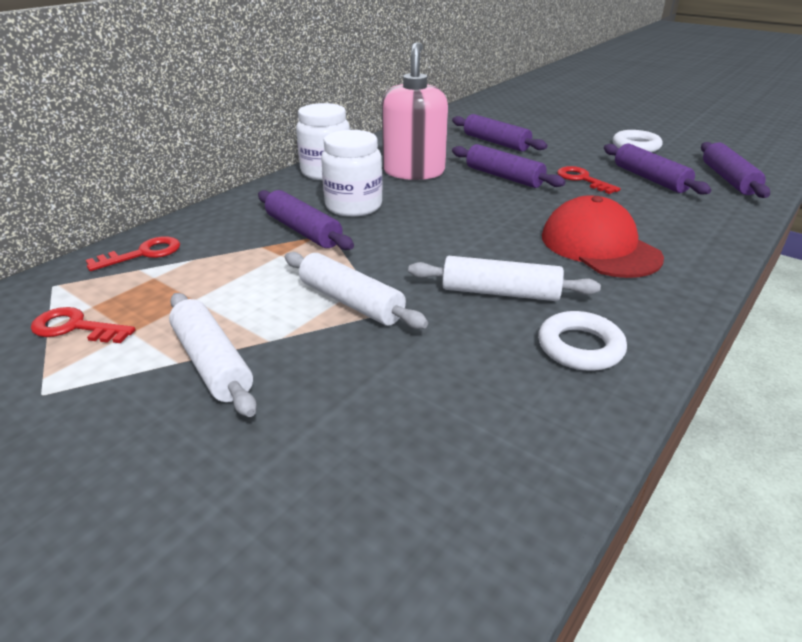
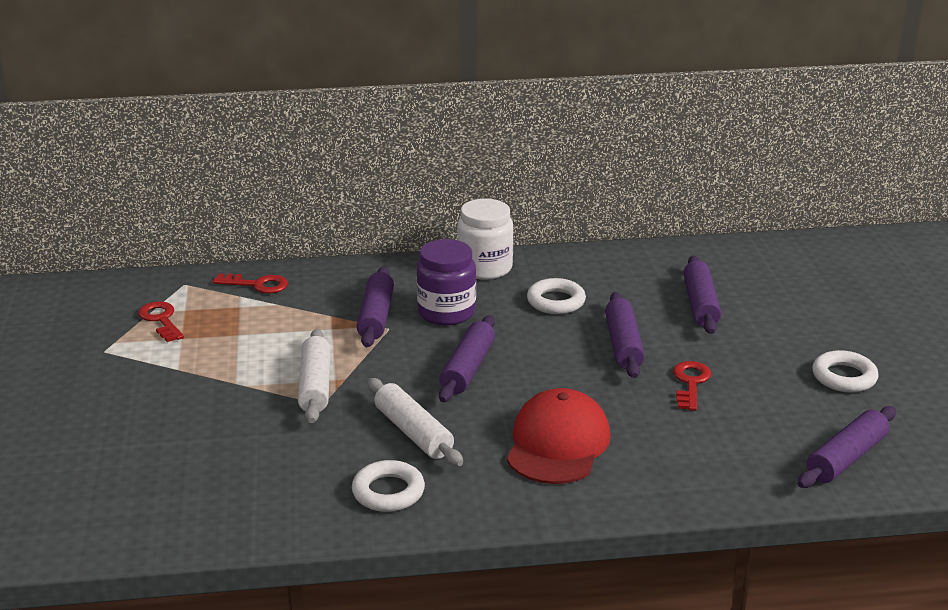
camera: 45 degrees right, 5 degrees down
(212, 363) = (191, 379): white rolling pin -> none
(353, 206) = (446, 312): white jar -> purple jar
(413, 171) = (556, 301): pink soap dispenser -> white ring
(650, 179) = (760, 416): purple rolling pin -> purple rolling pin (467, 368)

